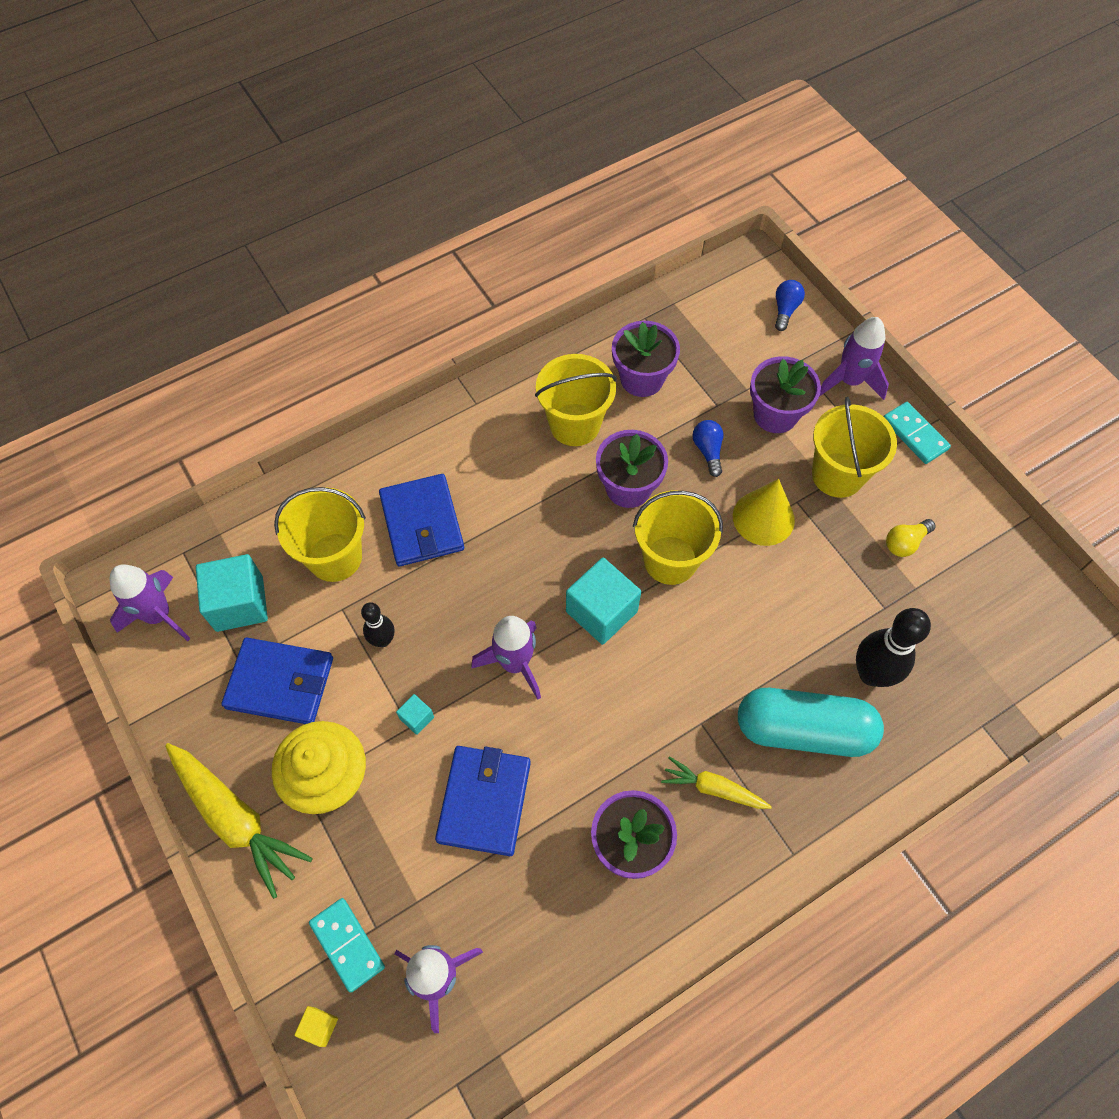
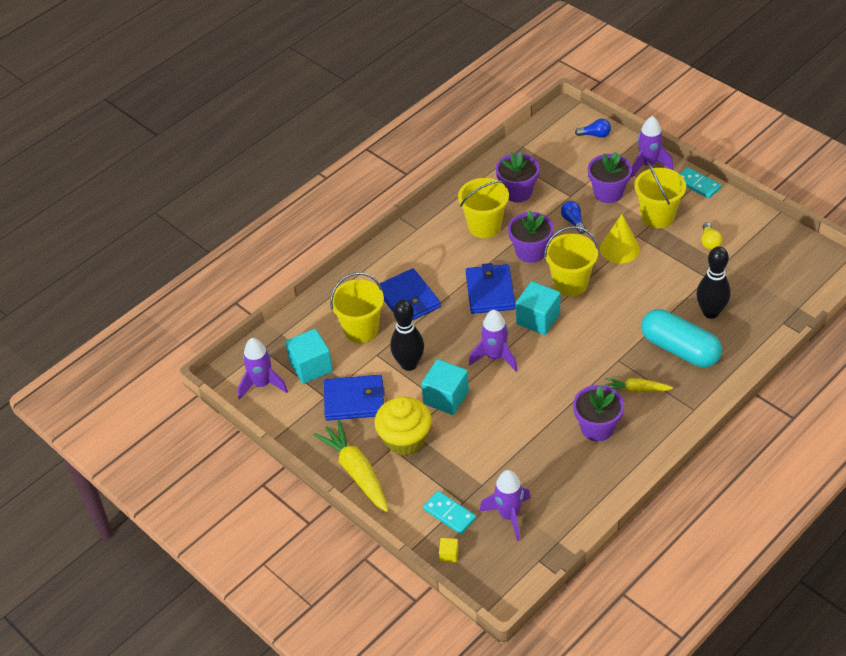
camera: 10 degrees left, 15 degrees down
(236, 819) = (356, 472): yellow carrot -> yellow carrot turned 150 degrees counterclockwise
(383, 640) = (409, 364): black bowling pin -> black bowling pin, size x1.73
(417, 718) = (446, 397): turquoise cube -> turquoise cube, size x2.18
(484, 801) = (503, 428): blue wallet -> blue wallet (490, 291)
(785, 310) = (595, 135): blue light bulb -> blue light bulb turned 90 degrees clockwise
(803, 730) = (679, 349): turquoise capsule -> turquoise capsule turned 45 degrees clockwise
(905, 543) = (709, 242): yellow light bulb -> yellow light bulb turned 45 degrees counterclockwise

